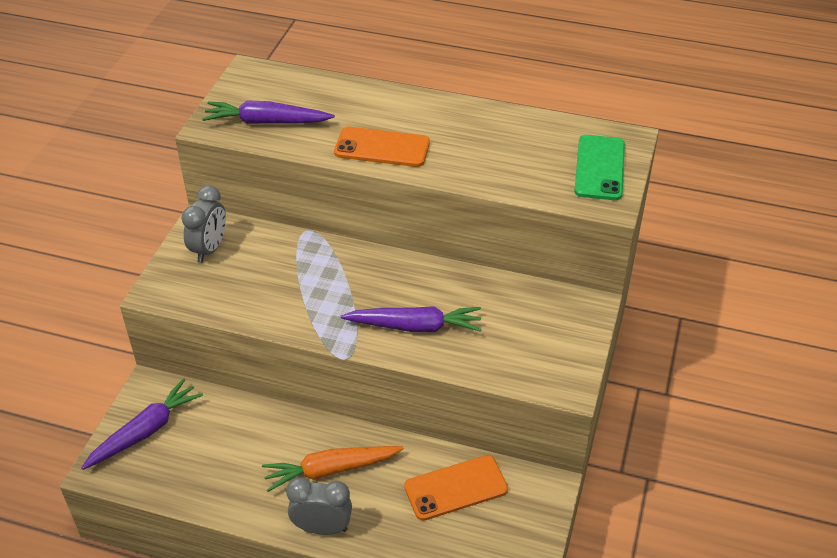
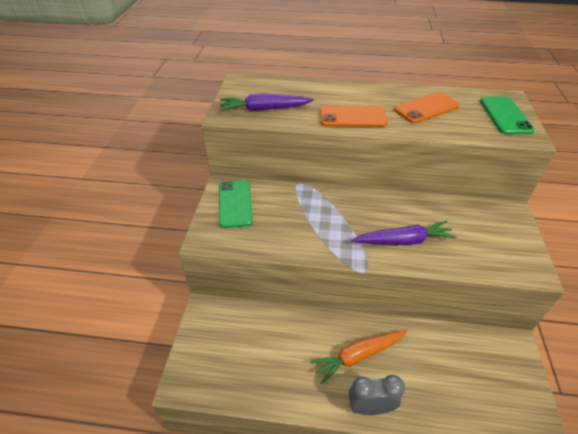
camera: 10 degrees left, 0 degrees up
(145, 431) = (210, 345): purple carrot -> none
(209, 249) = (235, 203): grey clock -> green phone
(456, 488) = (453, 356): orange phone -> orange phone (426, 108)

